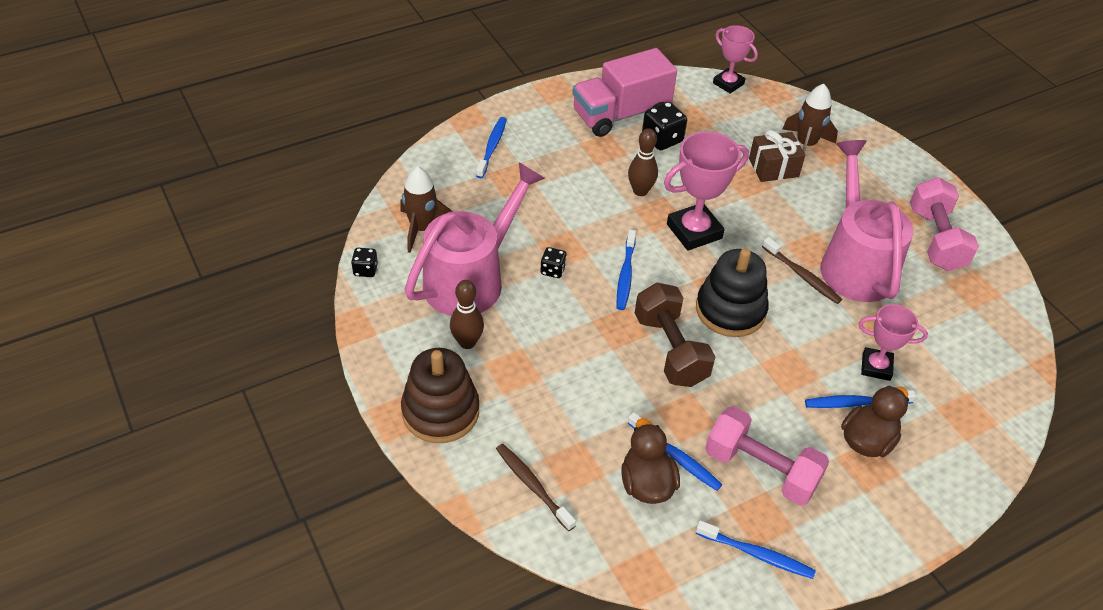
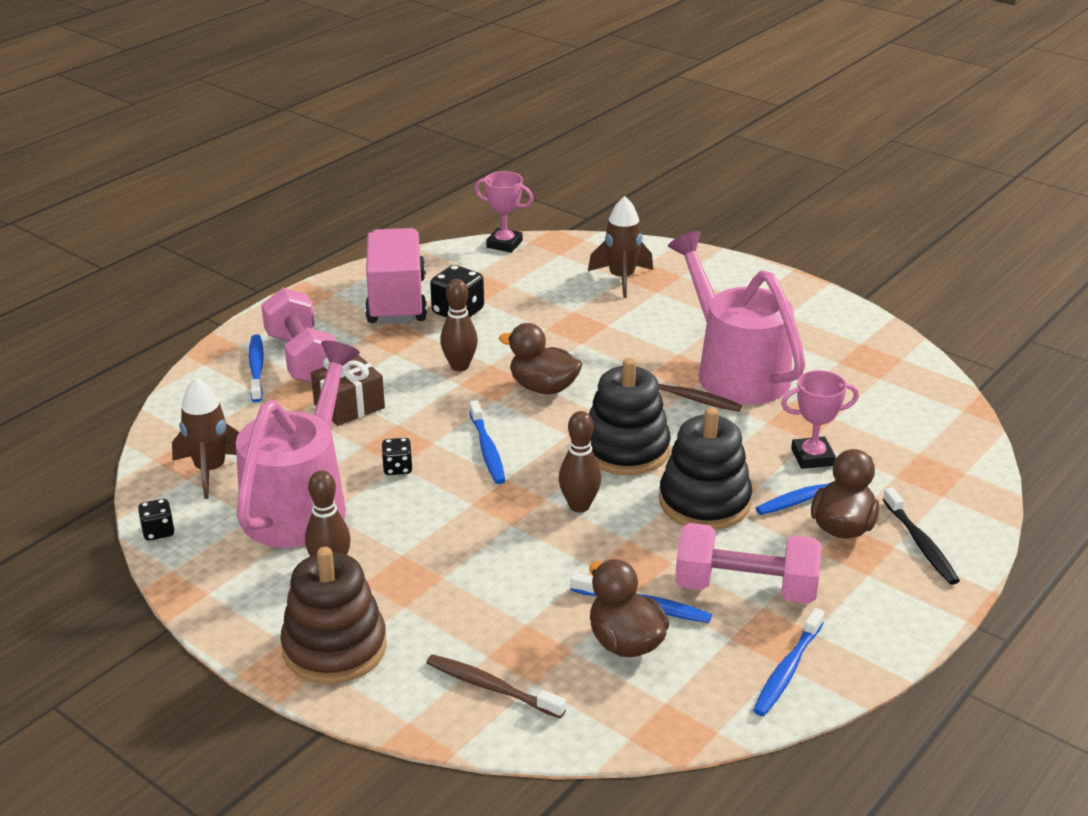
camera: 20 degrees left, 15 degrees down
(620, 114) = (396, 300): pink truck -> pink truck turned 135 degrees clockwise
(670, 349) = (579, 506): brown dumbbell -> brown bowling pin
(694, 231) = (543, 388): pink trophy -> brown duck
(757, 554) = (787, 670): blue toothbrush -> blue toothbrush turned 120 degrees clockwise
(768, 379) = (704, 502): none -> black stacking toy
(773, 167) = (598, 307): brown gift -> brown gift (349, 406)
(923, 479) = (920, 544): none -> black toothbrush
(935, 239) = (807, 328): pink dumbbell -> pink dumbbell (302, 358)

